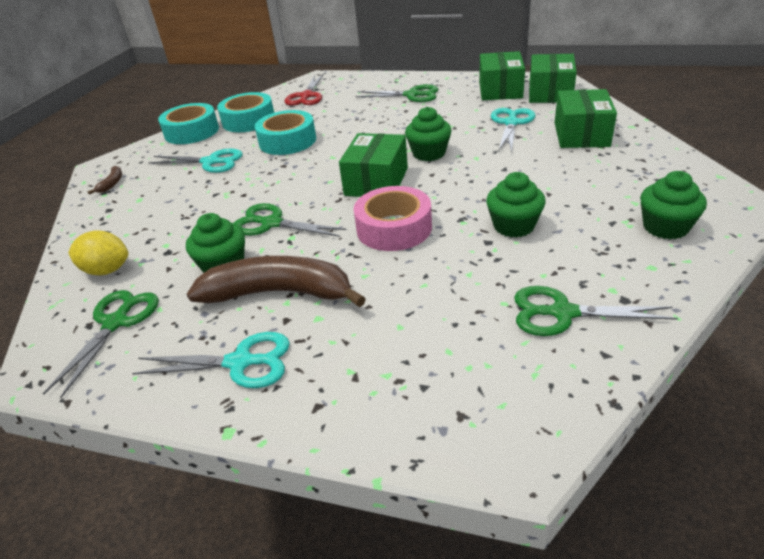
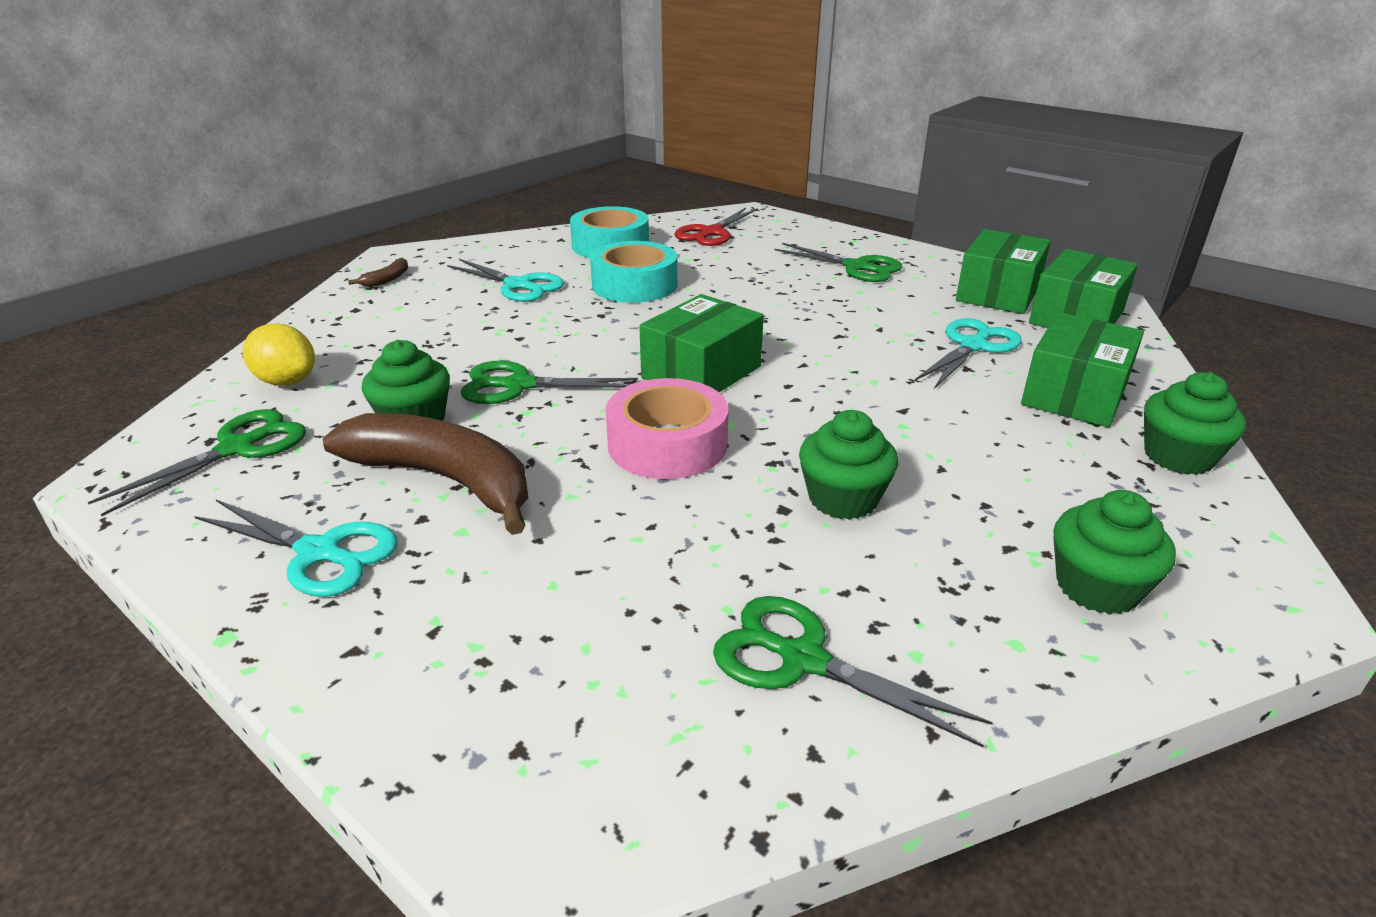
camera: 20 degrees right, 5 degrees down
(192, 132) = (531, 242): turquoise tape -> none
(271, 223) = (518, 385): green scissors -> green scissors turned 45 degrees counterclockwise
(429, 153) = (809, 355): green cupcake -> green cupcake (1178, 457)

